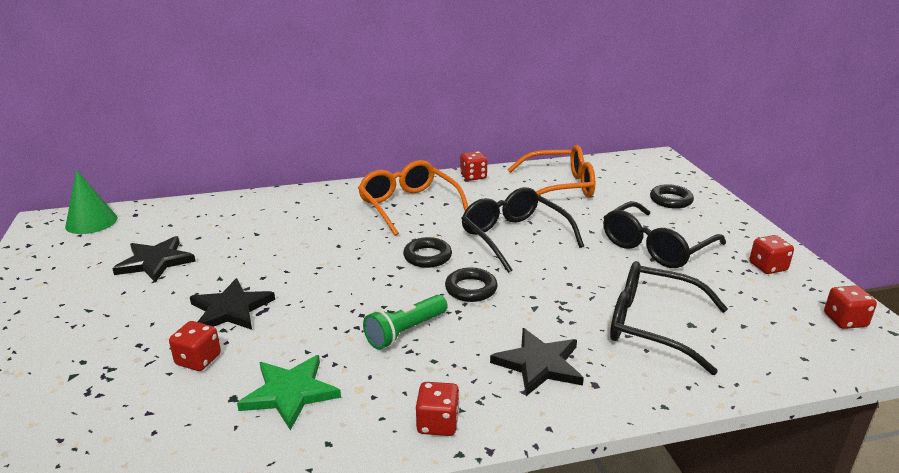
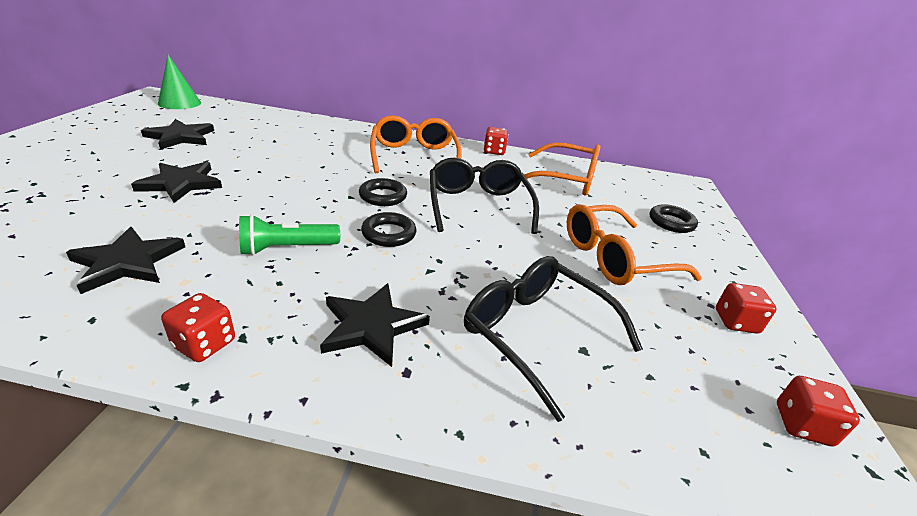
camera: 20 degrees right, 5 degrees up
(198, 360) = (104, 210): red dice -> none
(290, 393) = (128, 262): green star -> black star
(655, 247) = (614, 258): black glasses -> orange glasses

